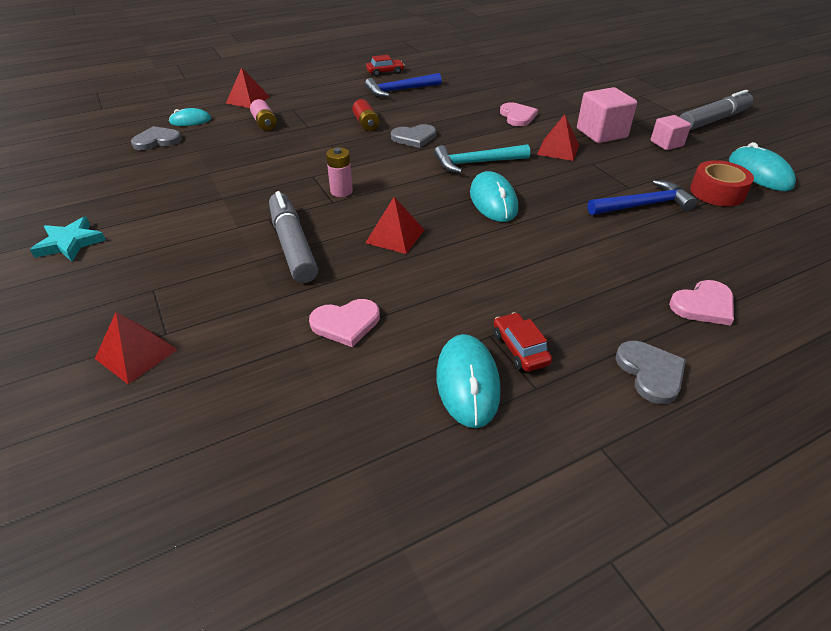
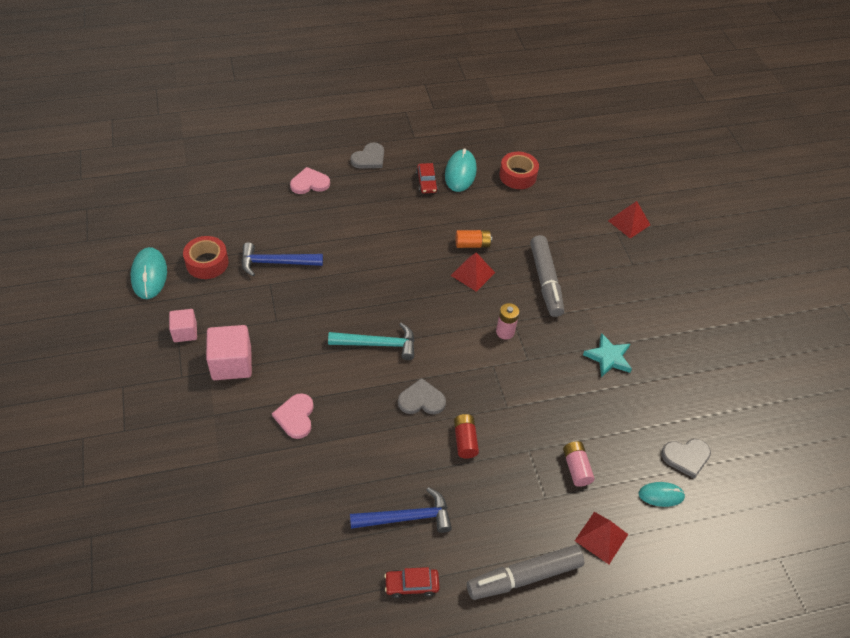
camera: 170 degrees left, 10 degrees up
(70, 243) = (705, 318): turquoise star -> turquoise star (608, 357)
(346, 323) = (516, 216): pink heart -> none
(352, 403) = (517, 176): none -> red tape
(406, 269) = (472, 244): none -> orange battery
(493, 201) = (387, 293): turquoise mouse -> none
(558, 149) = (292, 347): red pyramid -> none
(650, 372) = (369, 158): grey heart -> grey heart turned 135 degrees counterclockwise
(712, 120) = (100, 359): grey marker -> grey marker (524, 577)

